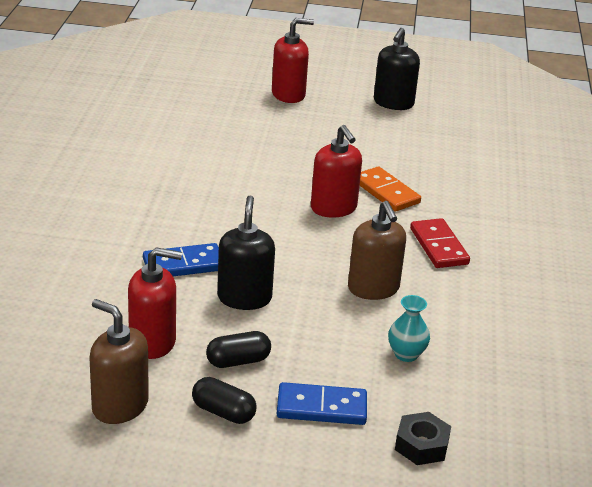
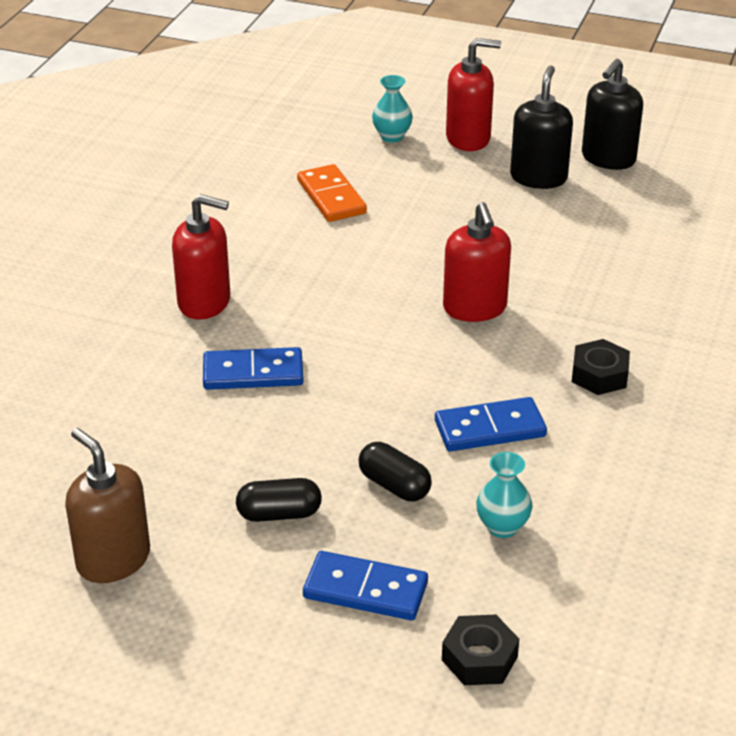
camera: 15 degrees right, 5 degrees up
(153, 342) = (181, 477): red soap dispenser -> red soap dispenser (204, 302)
(223, 412) = (238, 582): black capsule -> black capsule (394, 485)
(231, 96) = (392, 136): none -> turquoise vase
(244, 298) = (315, 426): black soap dispenser -> black soap dispenser (538, 177)
(373, 288) = (490, 428): brown soap dispenser -> blue domino
(386, 192) = (554, 290): orange domino -> orange domino (331, 197)
(438, 246) = (599, 375): red domino -> black nut

